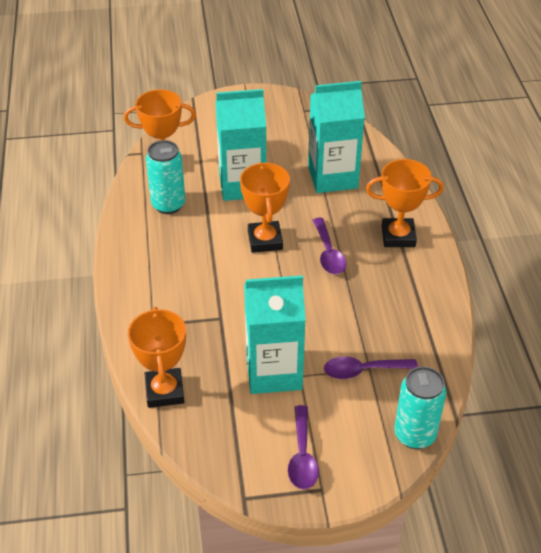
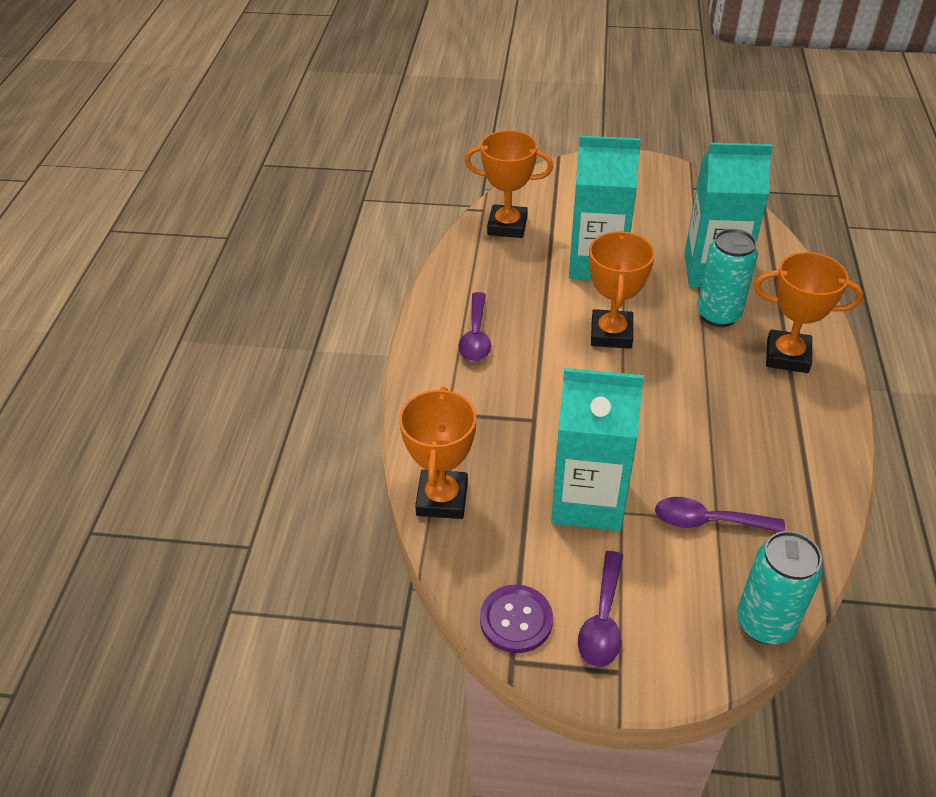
camera: 15 degrees right, 0 degrees up
(168, 205) = (500, 273): turquoise can -> turquoise can (718, 315)
(240, 469) = (516, 620): none -> purple button
(328, 253) = (690, 363): purple spoon -> purple spoon (476, 336)

